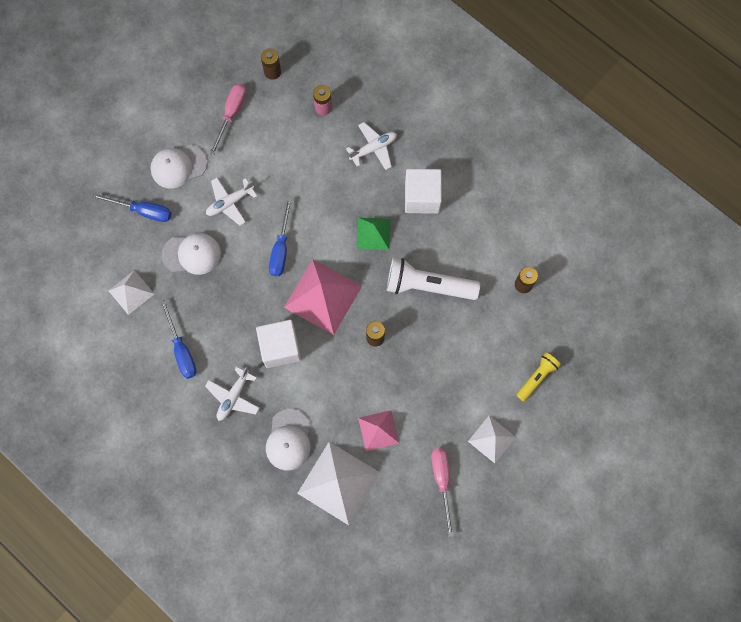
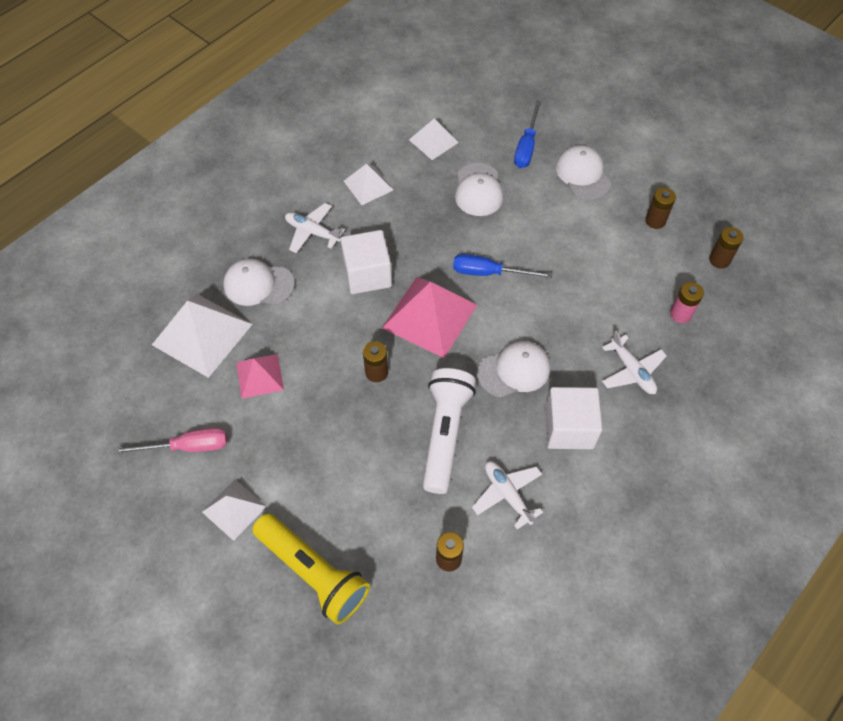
camera: 90 degrees right, 15 degrees down
(181, 350) = (368, 185): blue screwdriver -> white pyramid
(230, 203) = (543, 222): white plane -> white plane (507, 494)
(231, 114) = (655, 221): pink screwdriver -> brown battery
(373, 233) = (514, 370): green pyramid -> white cap
(537, 377) = (313, 572): yellow flashlight -> yellow flashlight, size x1.76

